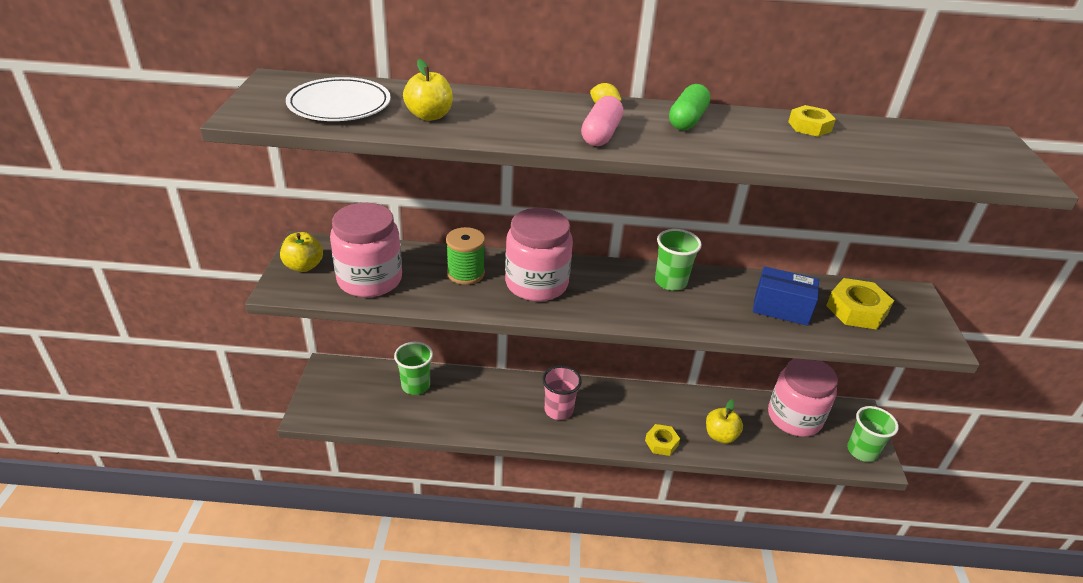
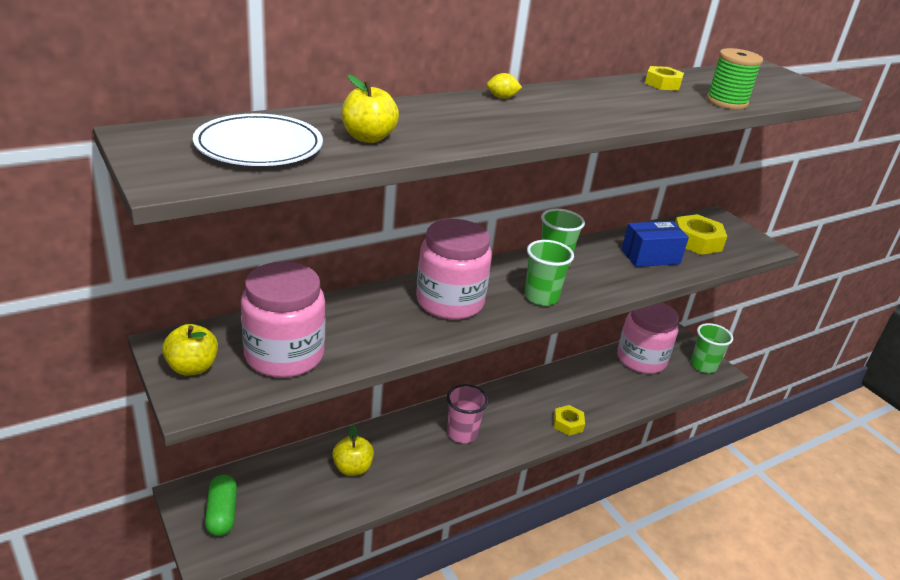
camera: 35 degrees left, 5 degrees down
(416, 385) = (305, 471): green cup -> green cup (541, 297)
(465, 273) = (375, 315): green spool -> green spool (726, 102)
(601, 134) = (536, 122): pink capsule -> none
(687, 120) = (578, 96): green capsule -> green capsule (222, 513)
(720, 435) = (604, 397): yellow apple -> yellow apple (352, 468)

